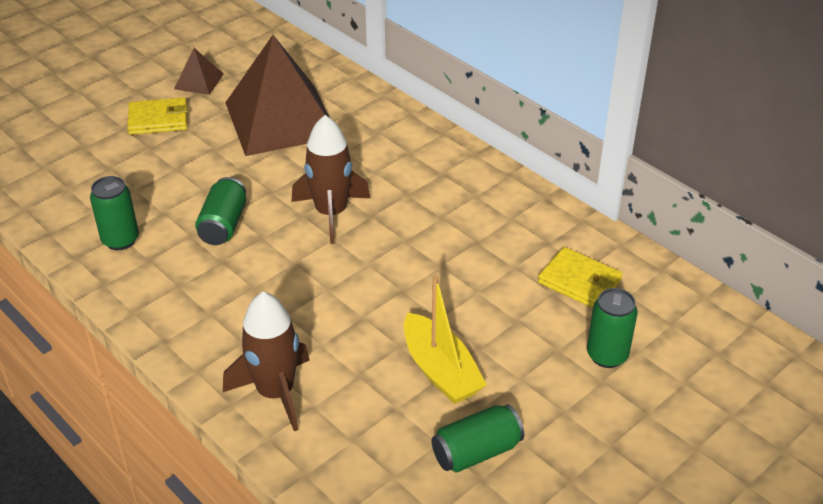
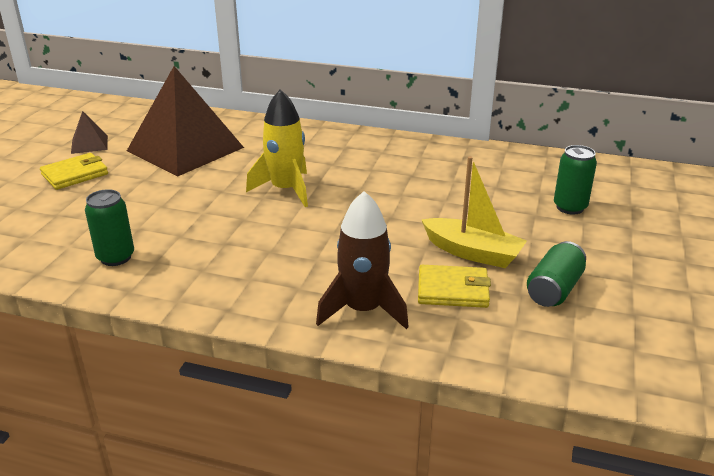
camera: 30 degrees left, 10 degrees down
(223, 225) = (202, 221): green can -> none
(331, 213) = (286, 190): brown rocket -> yellow rocket
(579, 281) = (505, 176): yellow wallet -> yellow wallet (452, 290)

